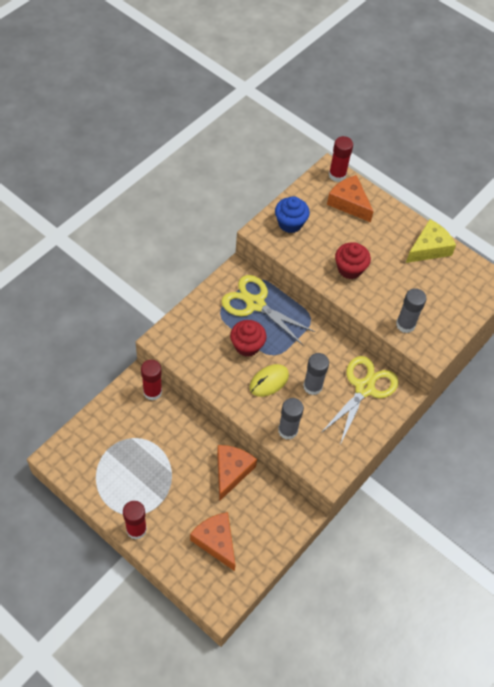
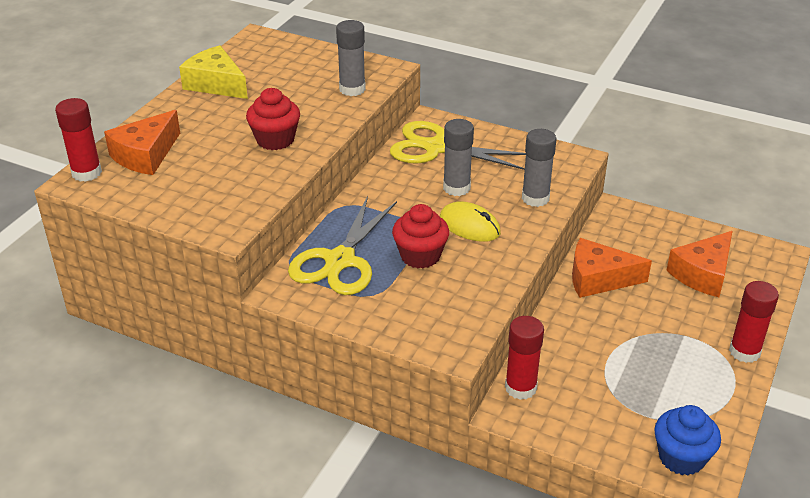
camera: 100 degrees left, 20 degrees down
(290, 223) = (202, 203): blue cupcake -> blue cupcake (681, 457)

